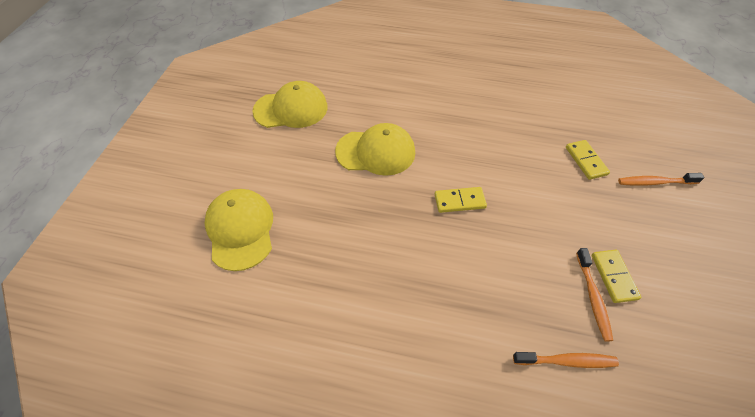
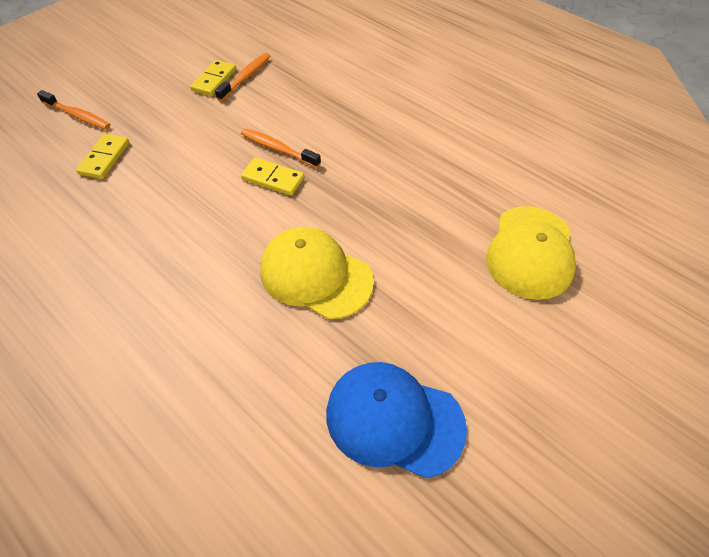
camera: 150 degrees left, 0 degrees up
(291, 109) = (394, 419): yellow cap -> blue cap
(567, 361) = (305, 60): orange toothbrush -> orange toothbrush (278, 149)

